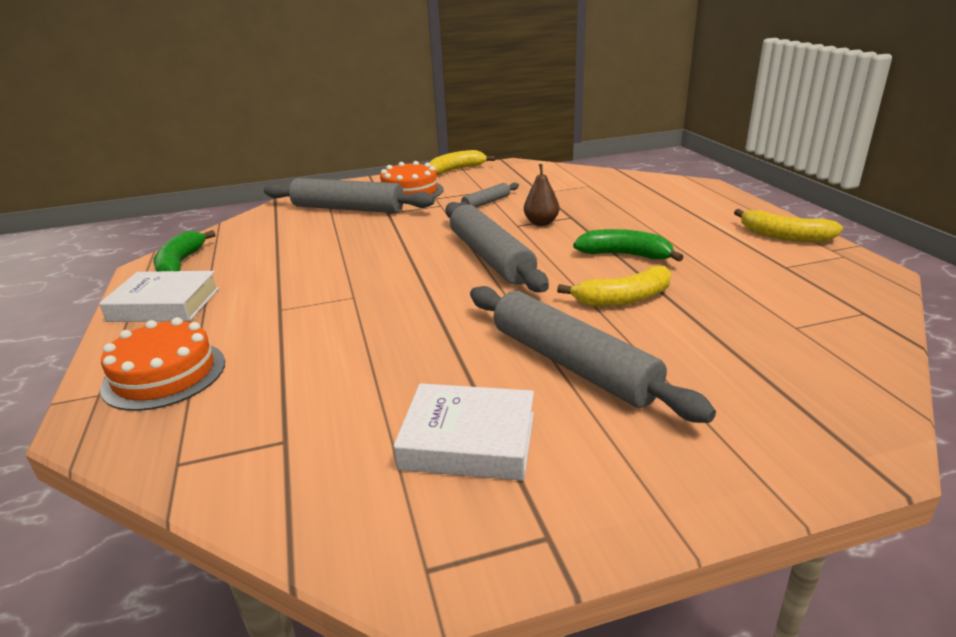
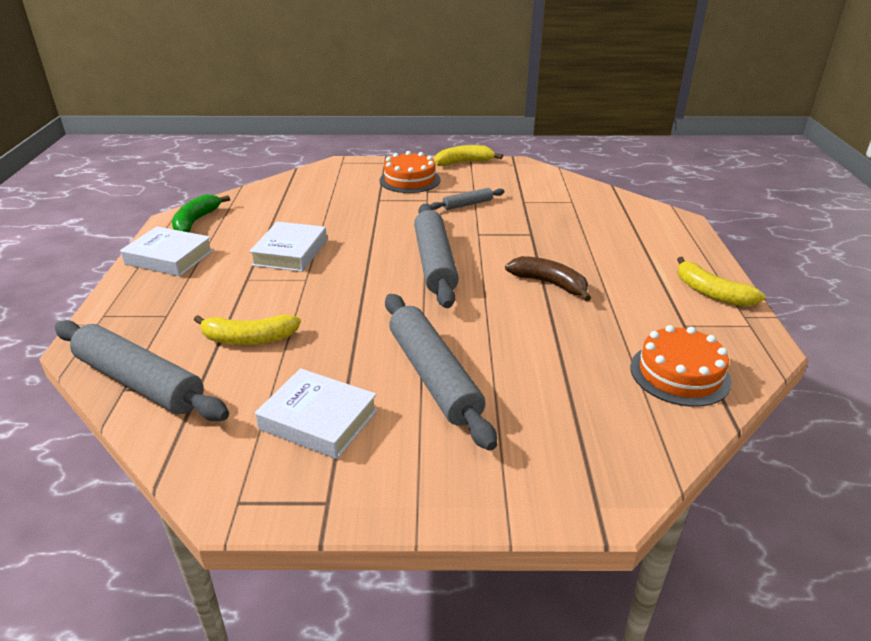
camera: 15 degrees right, 5 degrees up
(164, 374) = (144, 318): orange cake -> orange cake (679, 374)
(317, 275) = (290, 252): none -> white book
(348, 209) = (348, 189): grey rolling pin -> grey rolling pin (139, 382)
(541, 223) = (500, 235): brown pear -> none
(623, 299) = (516, 327): yellow banana -> yellow banana (248, 339)
(625, 255) = (549, 284): green banana -> brown banana

